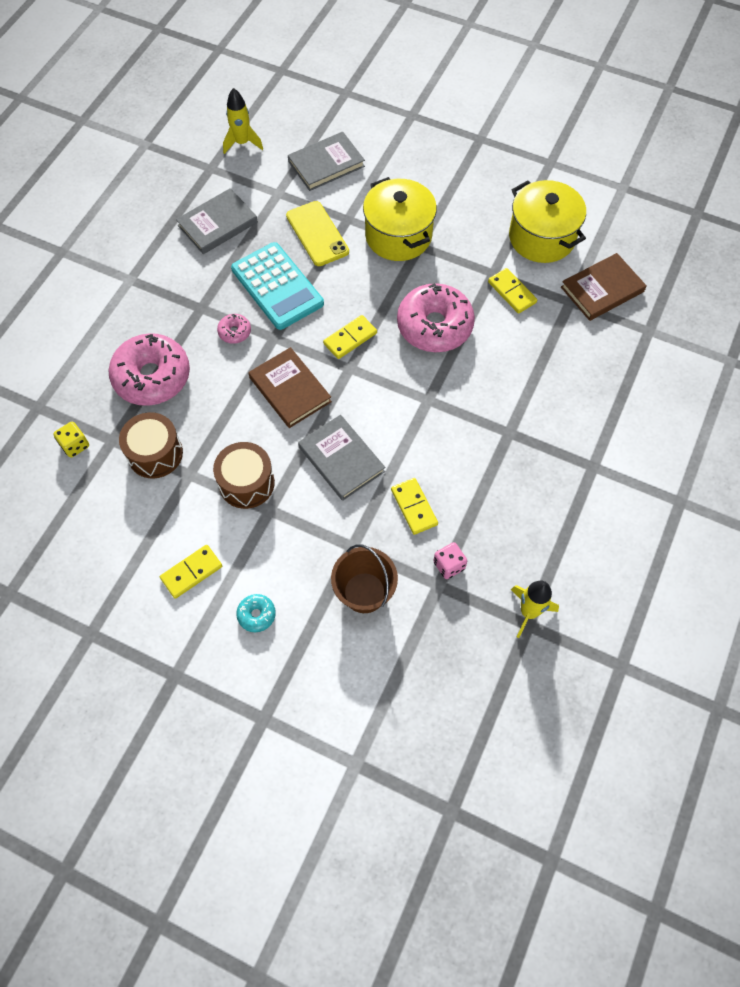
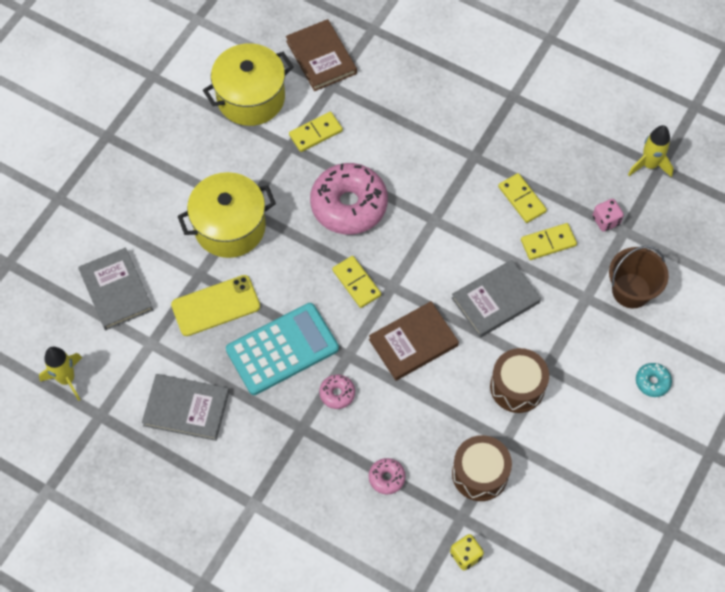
camera: 85 degrees left, 0 degrees up
(152, 377) = (386, 478): pink donut -> pink donut, size x0.44
(191, 572) = (610, 438): yellow domino -> yellow domino (521, 199)
(217, 224) = (186, 409): grey book -> grey book turned 45 degrees counterclockwise

